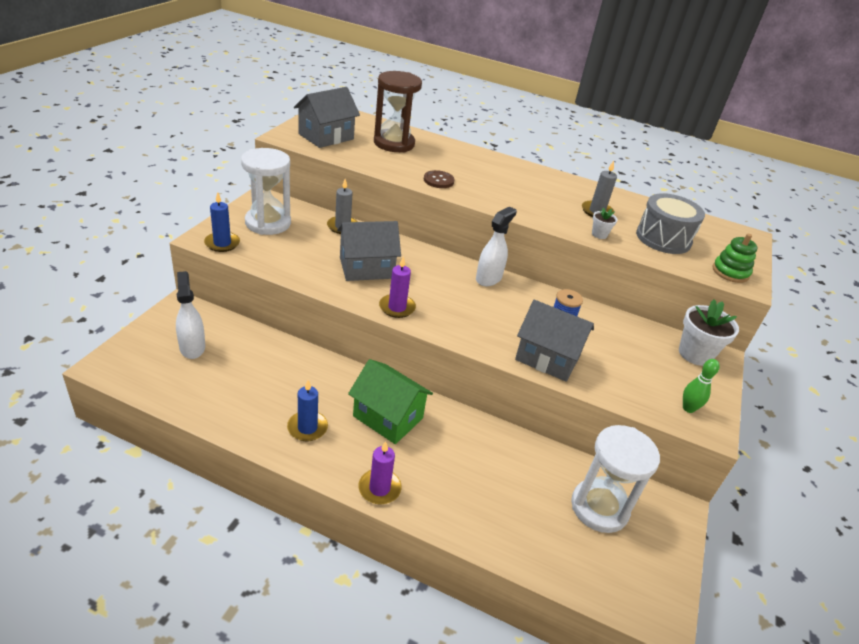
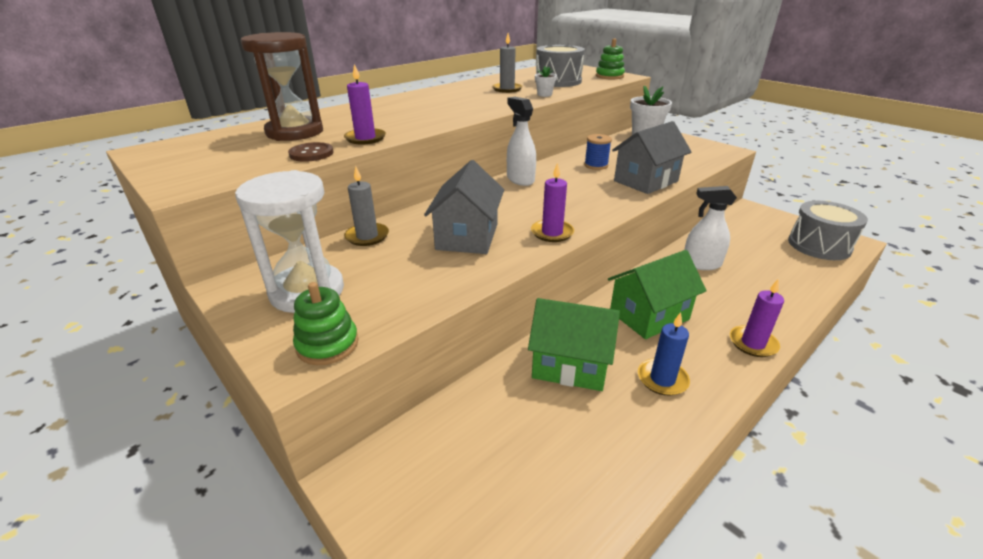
camera: 60 degrees left, 5 degrees down
(192, 347) = (471, 477): white spray bottle -> white spray bottle (701, 264)
(222, 243) = (327, 344): blue candle -> green stacking toy
(304, 376) = (570, 364): none -> green house
(326, 137) = (224, 162): grey house -> none
(401, 171) = (365, 138): none -> purple candle
(438, 180) = (404, 127): brown button -> brown button (311, 154)
(599, 508) = (756, 236): white hourglass -> none
(621, 573) = (819, 245): none -> grey drum
(688, 408) = (706, 151): green bowling pin -> none

